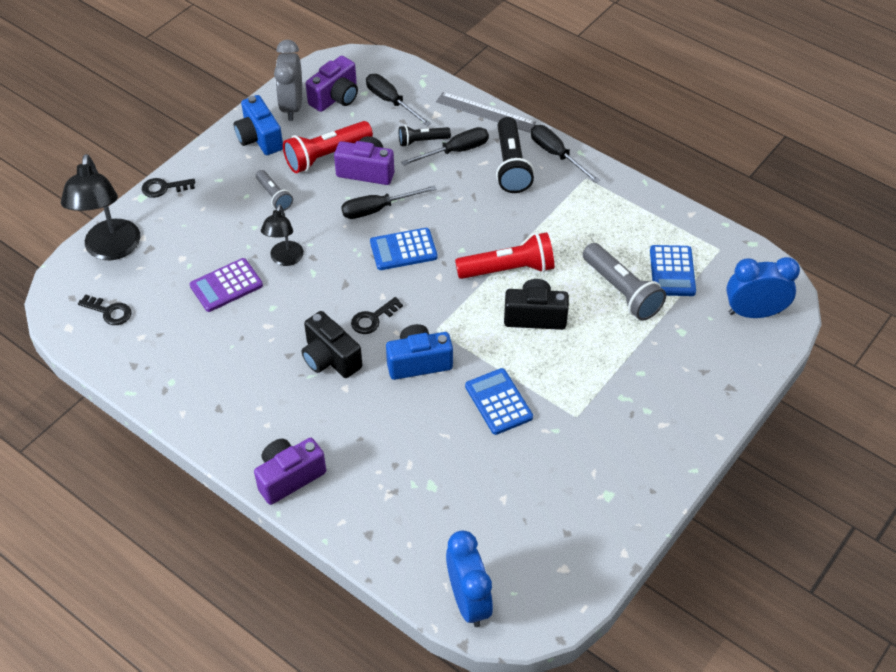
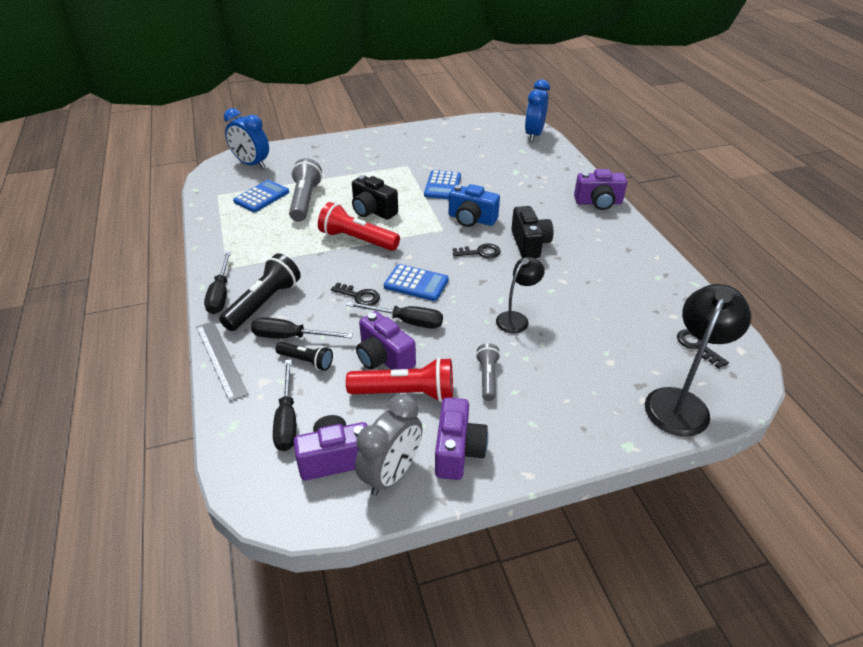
camera: 145 degrees left, 10 degrees down
(164, 188) = (598, 444): black key -> black key (359, 296)
(226, 286) = (580, 321): purple calculator -> none
(259, 138) = (458, 451): blue camera -> purple camera

